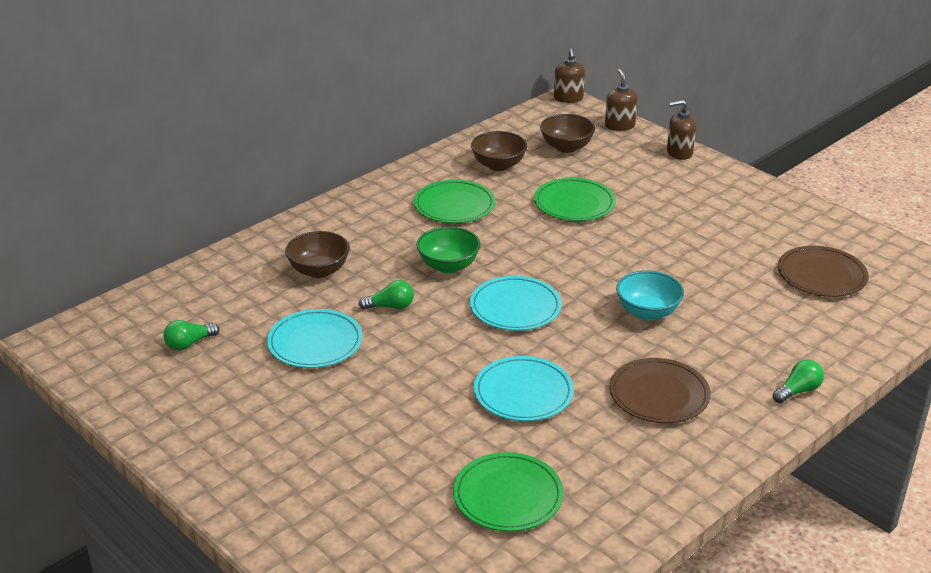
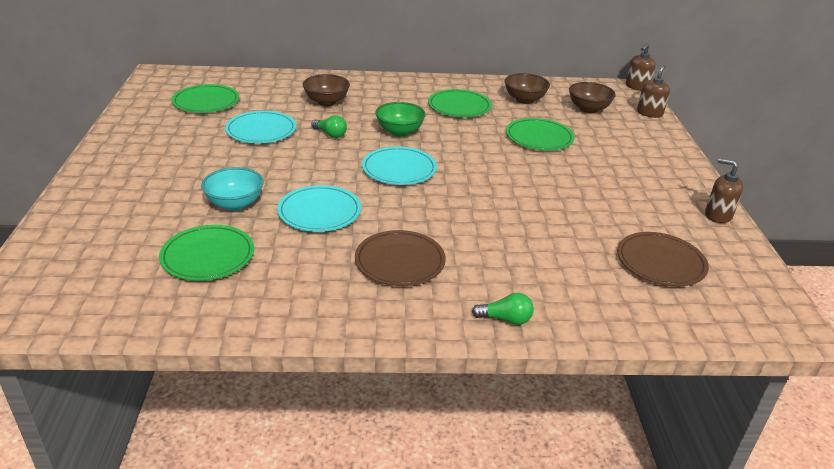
camera: 40 degrees right, 0 degrees up
(189, 344) = (206, 102): green light bulb -> green plate
(647, 312) = (480, 214): turquoise bowl -> turquoise bowl (235, 204)
(679, 153) = (670, 144): brown soap dispenser -> brown soap dispenser (718, 215)

